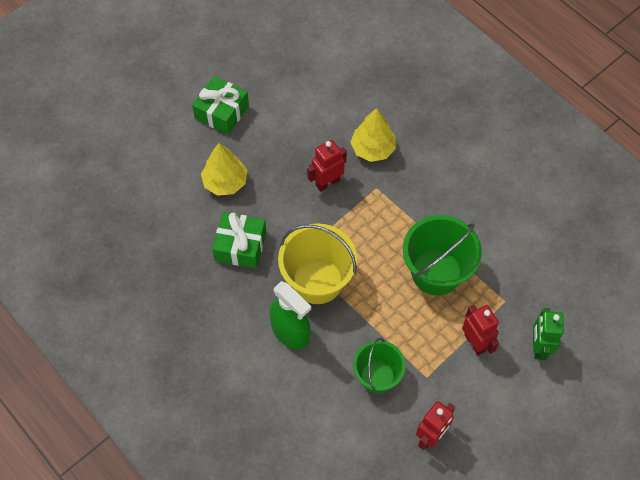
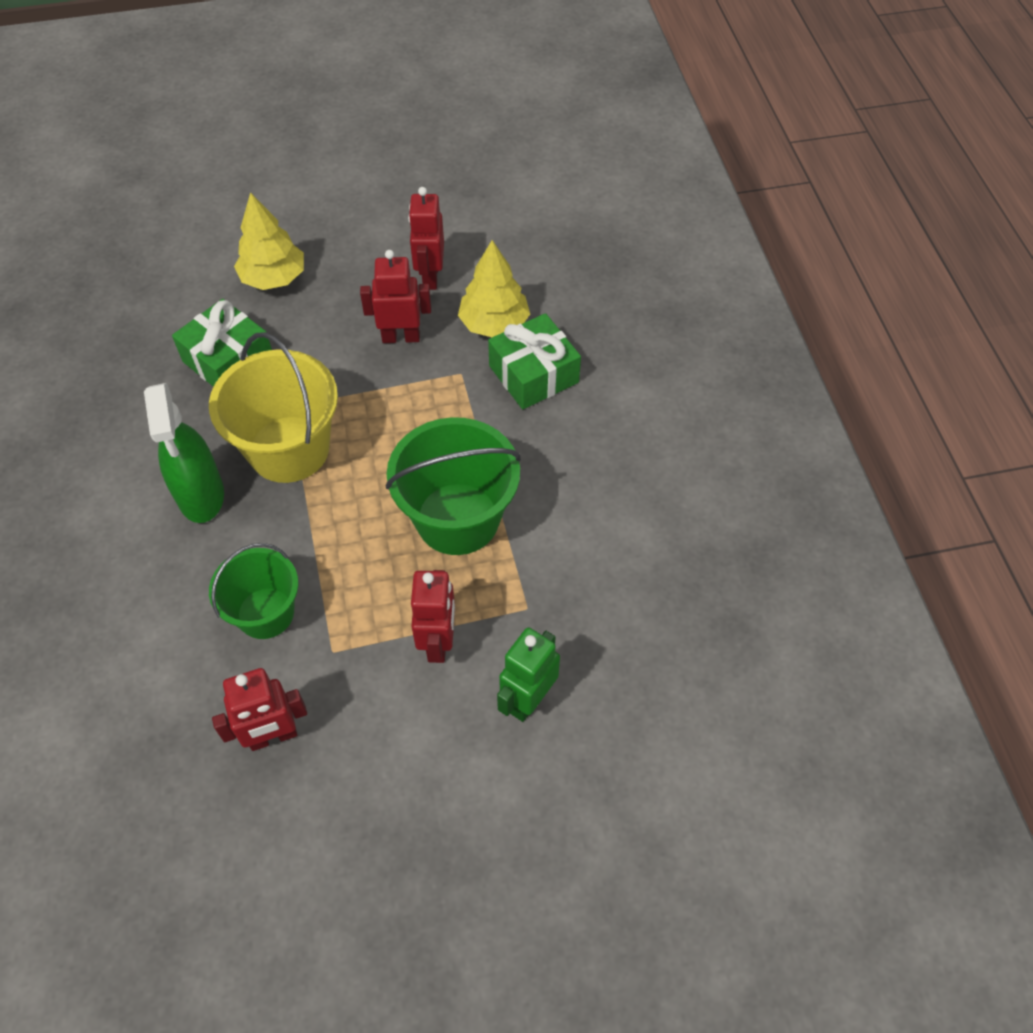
camera: 30 degrees right, 5 degrees down
(222, 112) = (337, 199): green gift -> green gift (533, 374)
(315, 137) = (430, 277): none -> red robot

